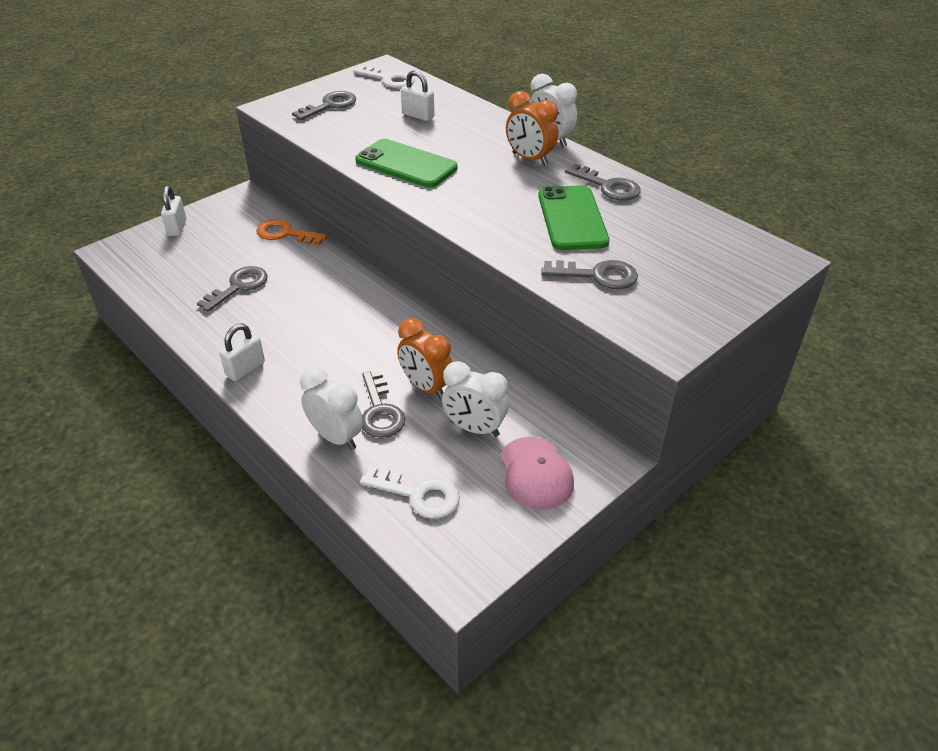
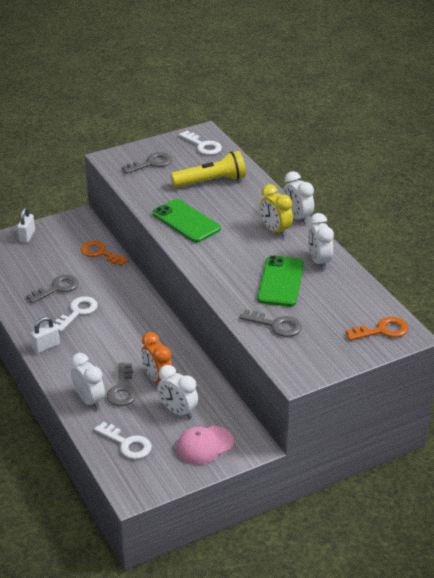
camera: 15 degrees right, 5 degrees down
(278, 313) = (78, 312): none -> white key
(418, 116) = (211, 181): white padlock -> yellow flashlight
(530, 159) = (275, 230): orange clock -> yellow clock
(535, 473) = (204, 445): pink cap -> pink cap turned 60 degrees clockwise
(608, 187) = (319, 261): grey key -> white clock
(745, 259) = (382, 330): none -> orange key

